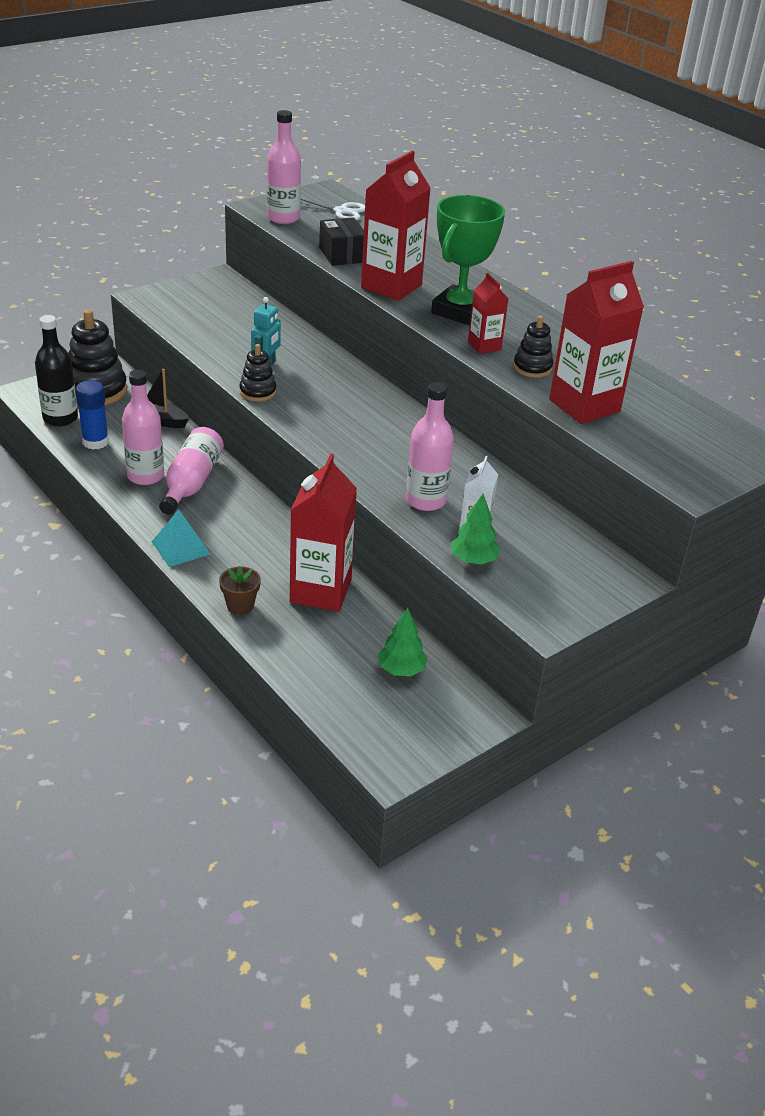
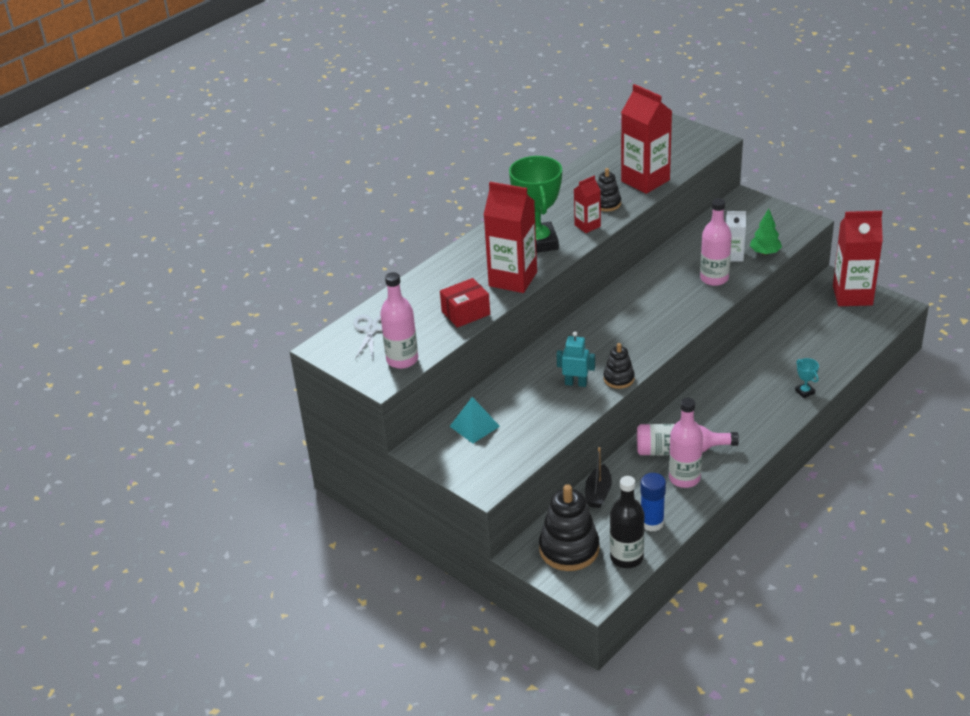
camera: 95 degrees left, 0 degrees up
(181, 547) = (762, 435): turquoise pyramid -> turquoise pyramid (474, 426)
(240, 605) = (804, 392): brown flower pot -> turquoise trophy
(320, 591) = (767, 360): red carton -> red carton (852, 295)
(342, 255) = (465, 313): black box -> red box
(401, 670) = (819, 315): green tree -> none
(459, 311) = (538, 242): green trophy -> green trophy turned 60 degrees clockwise

